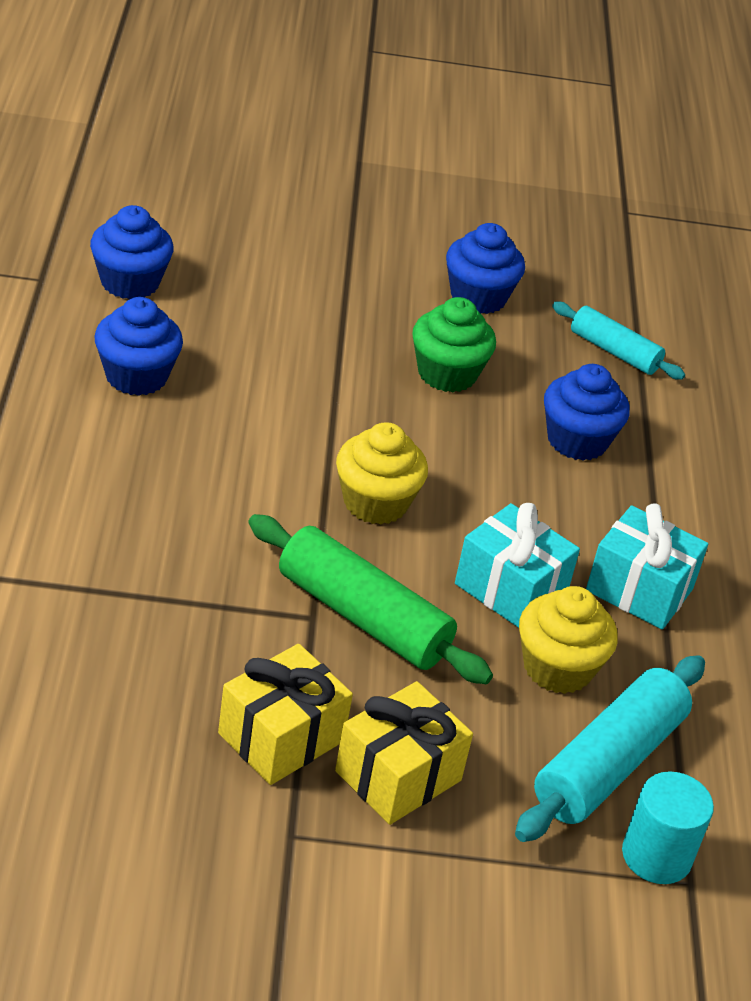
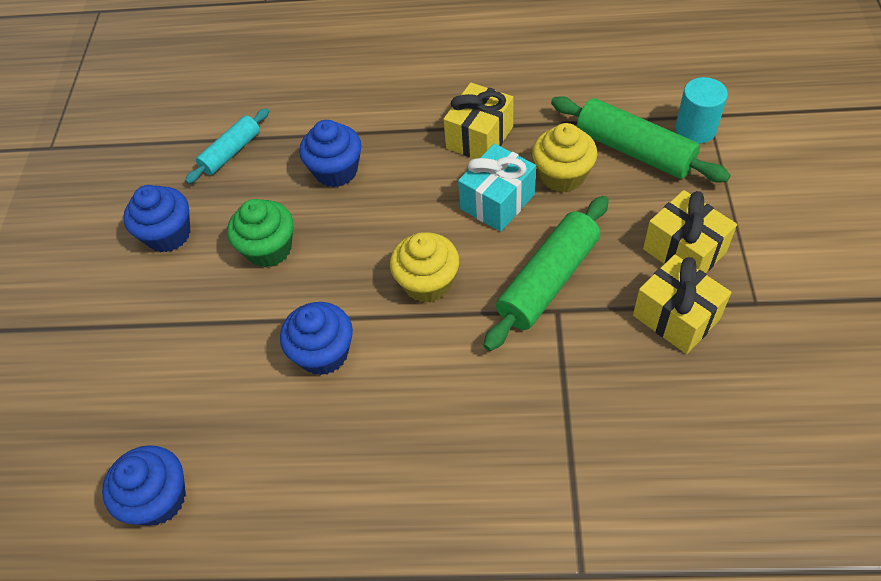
camera: 80 degrees left, 15 degrees up
(136, 376) = (299, 470): blue cupcake -> blue cupcake (323, 353)
(608, 763) = (634, 151): turquoise rolling pin -> green rolling pin
(639, 590) = (479, 137): turquoise gift -> yellow gift

